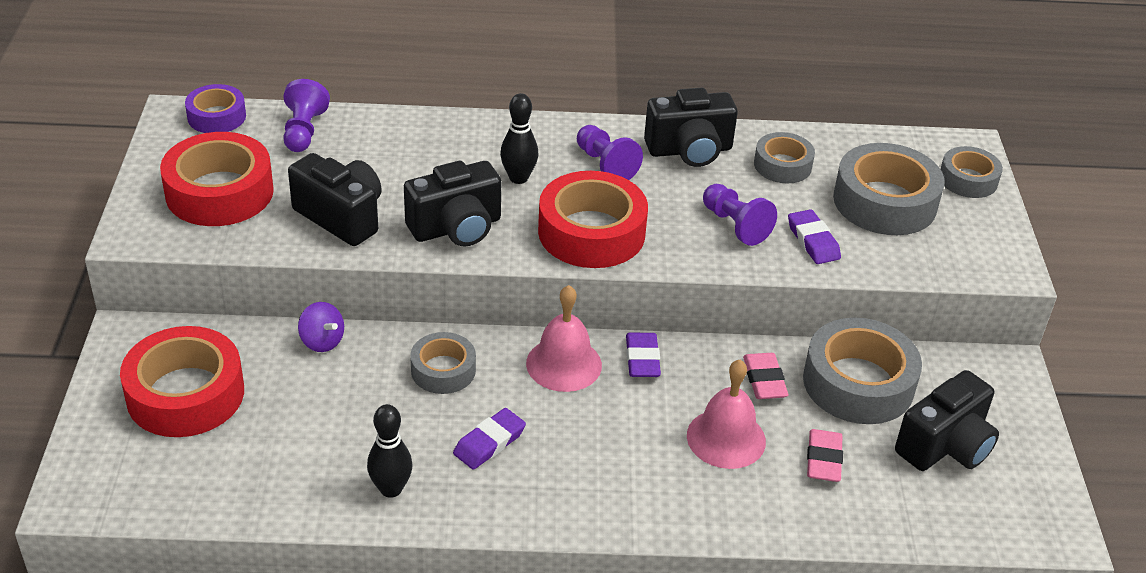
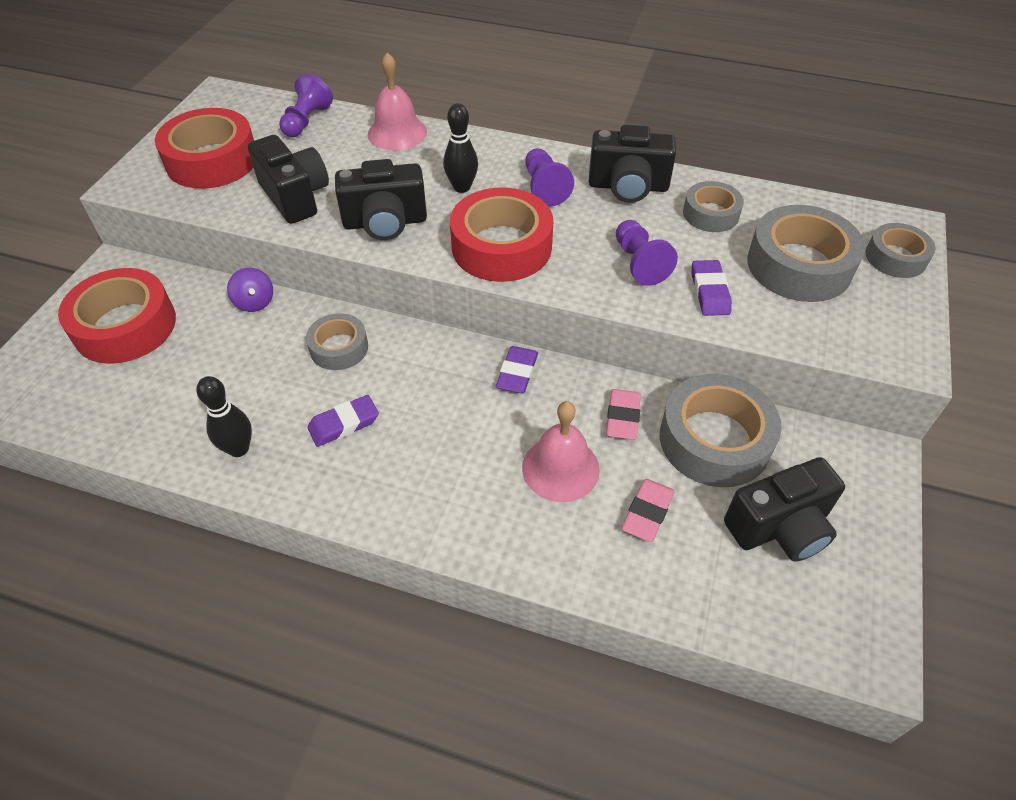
camera: 20 degrees right, 10 degrees up
(216, 116) = (247, 100): purple tape -> none
(564, 364) = (445, 363): pink bell -> pink bell (397, 133)

